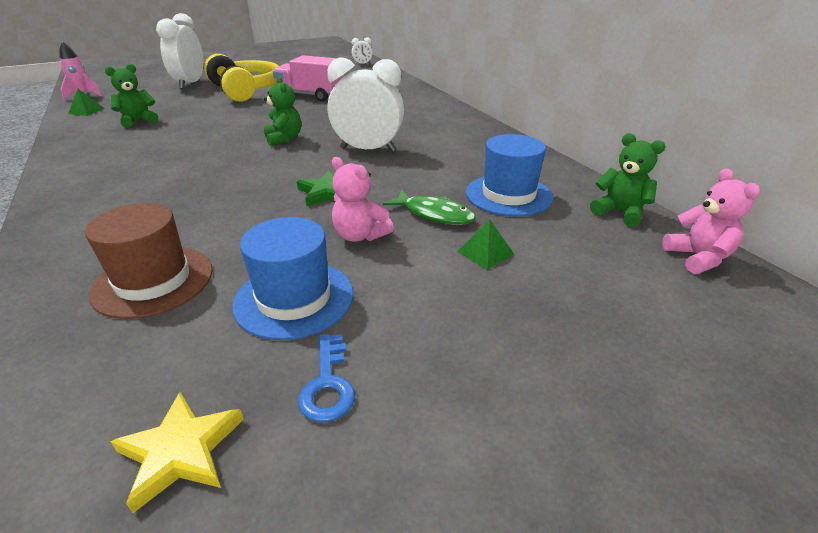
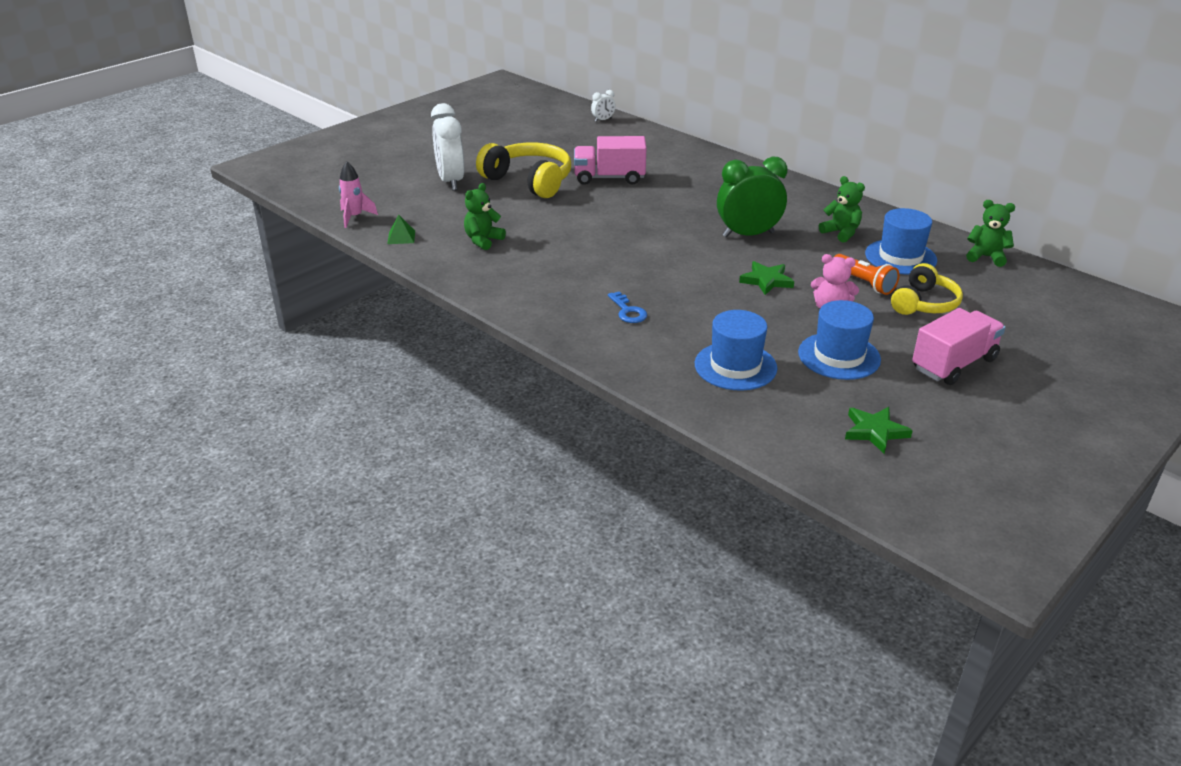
camera: 20 degrees left, 0 degrees up
(153, 281) = (735, 366): brown hat -> blue hat
(181, 451) = (875, 431): yellow star -> green star
(284, 139) = (659, 236): green teddy bear -> green teddy bear (841, 233)
(328, 384) = (910, 391): blue key -> blue key (628, 311)
(368, 149) = (748, 234): white clock -> green clock
(434, 214) = (864, 283): green fish -> orange flashlight
(443, 353) = (954, 364): none -> pink truck
(485, 252) = (924, 303): green pyramid -> yellow headphones
(698, 258) = (1051, 281): pink teddy bear -> none

